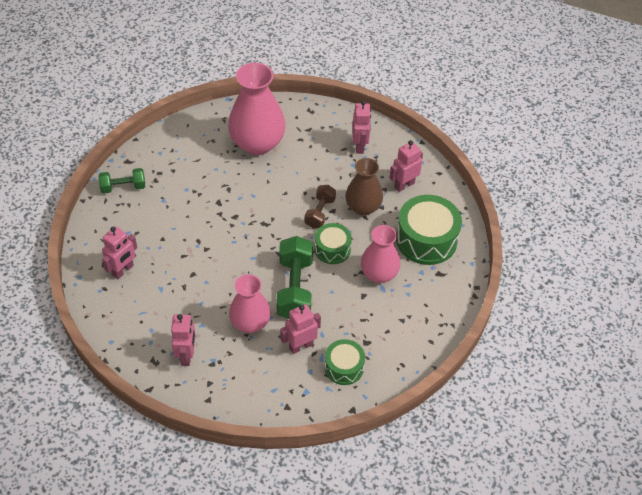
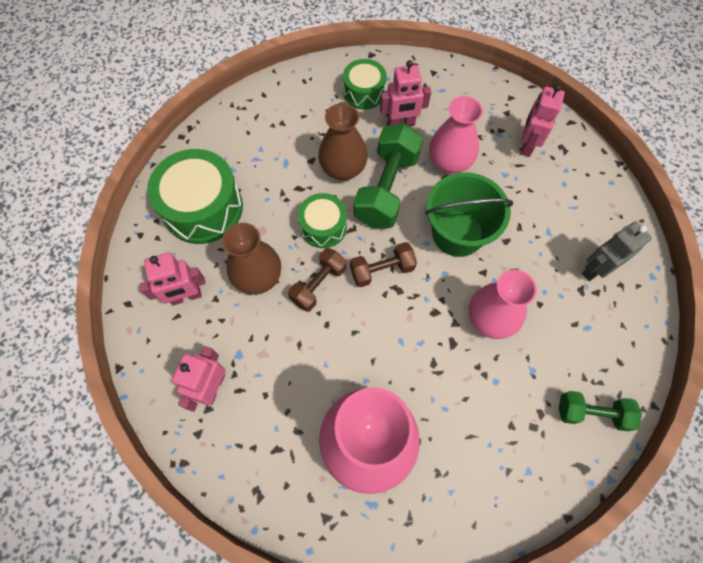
camera: 160 degrees left, 15 degrees up
(123, 270) = (595, 269): pink robot -> grey robot
(231, 270) = (457, 233): none -> green bucket
(279, 232) = (382, 270): none -> brown dumbbell
(335, 295) = (343, 169): none -> brown vase
(379, 274) = (281, 180): pink vase -> pink vase (490, 319)

